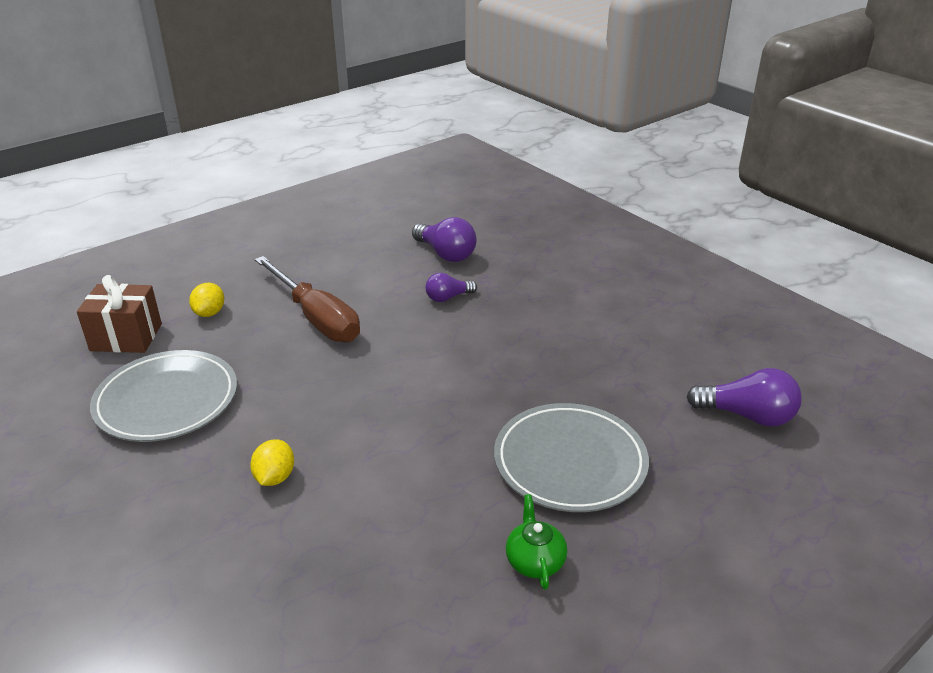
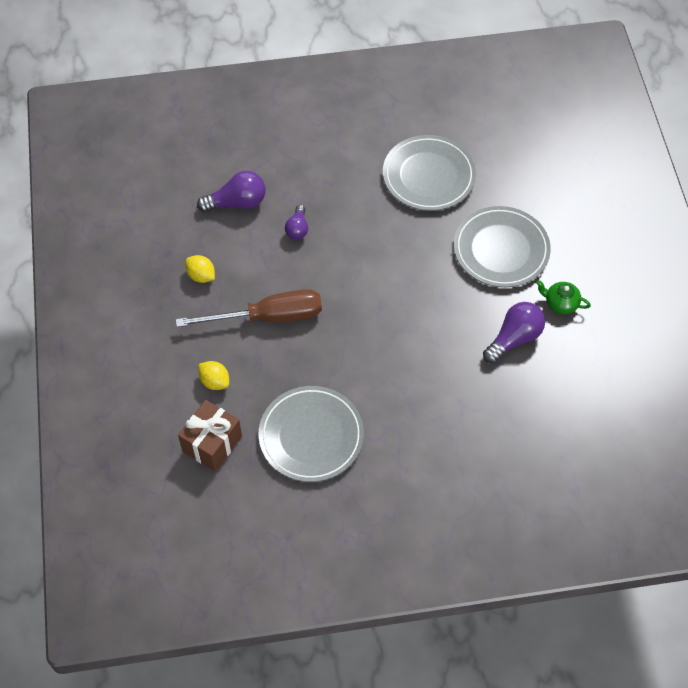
camera: 60 degrees left, 25 degrees up
(275, 477) = (427, 397): yellow lemon -> yellow lemon (201, 276)
(616, 360) = (428, 176): none -> grey plate
(747, 416) = (516, 147): purple light bulb -> purple light bulb (514, 338)

